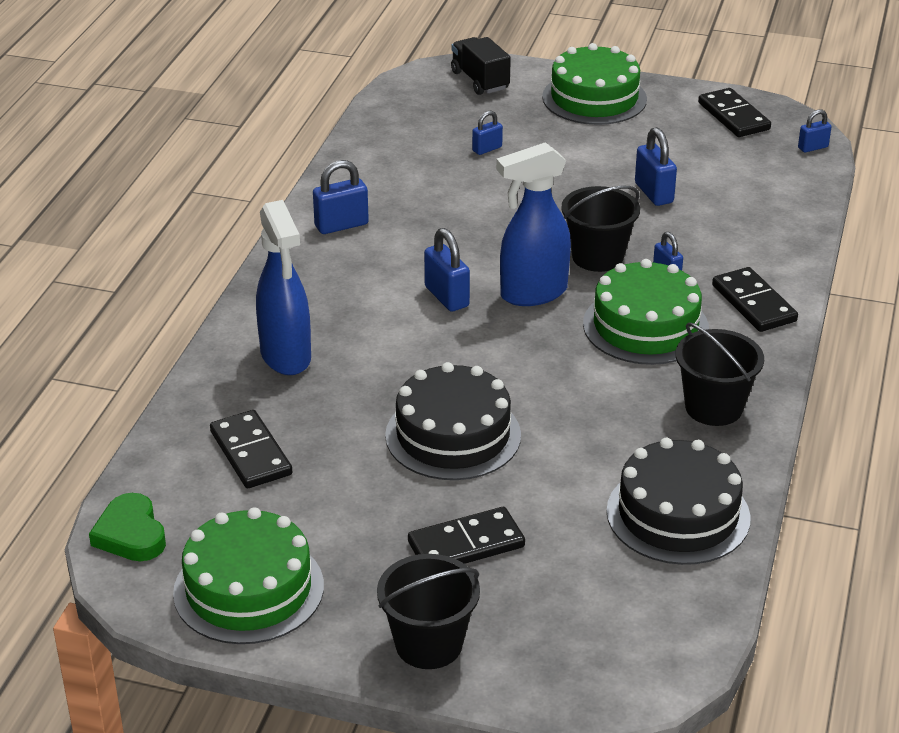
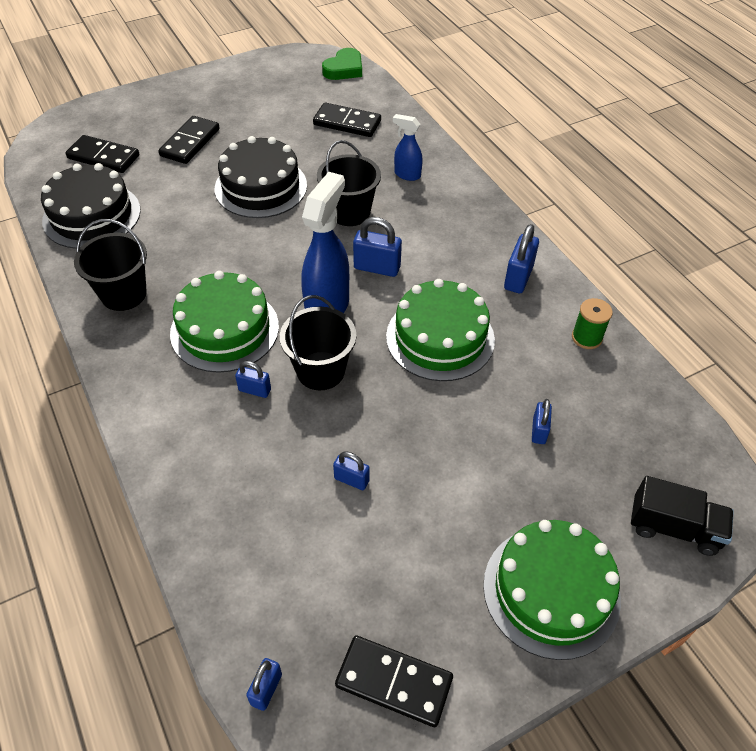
camera: 135 degrees right, 15 degrees up
(131, 534) = (344, 69): green heart -> green heart turned 105 degrees clockwise
(248, 589) = (264, 78): green cake -> green cake (440, 338)
(286, 357) = (407, 175): blue spray bottle -> blue spray bottle, size x0.53
(362, 168) = (586, 337): none -> green spool
(429, 644) = (161, 99): black bucket -> black bucket (349, 212)
(654, 193) = (351, 480): blue padlock -> blue padlock, size x0.62
(753, 303) = (163, 404): black domino -> black domino (103, 157)

